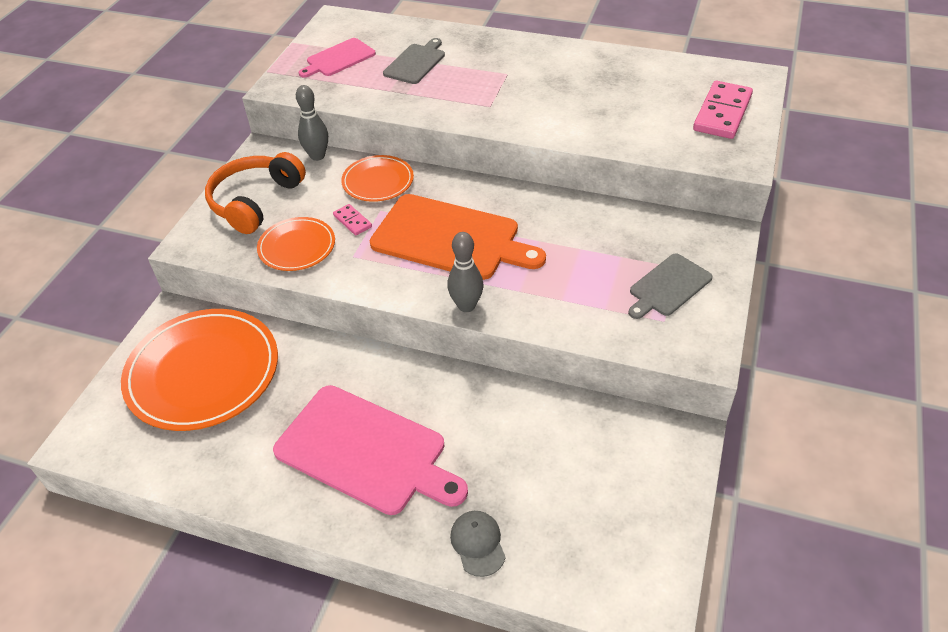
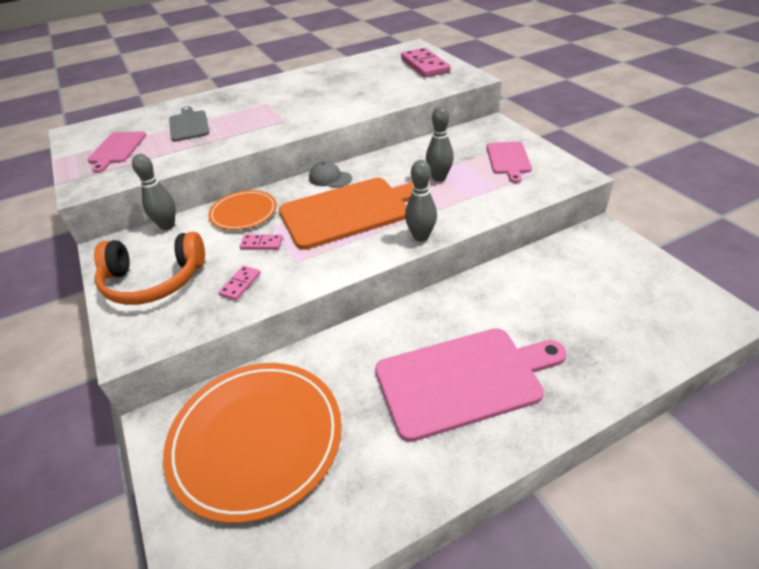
camera: 45 degrees left, 5 degrees down
(255, 201) = (153, 281): orange headphones -> orange headphones turned 75 degrees counterclockwise
(297, 247) = (240, 284): orange plate -> pink domino
(478, 543) = (609, 367): grey cap -> grey cap (330, 178)
(571, 259) = (439, 178): none -> grey bowling pin
(668, 286) = (508, 159): grey cutting board -> pink cutting board

